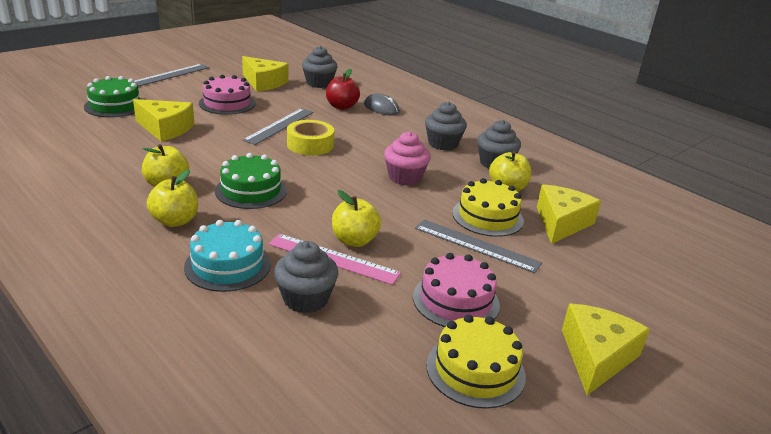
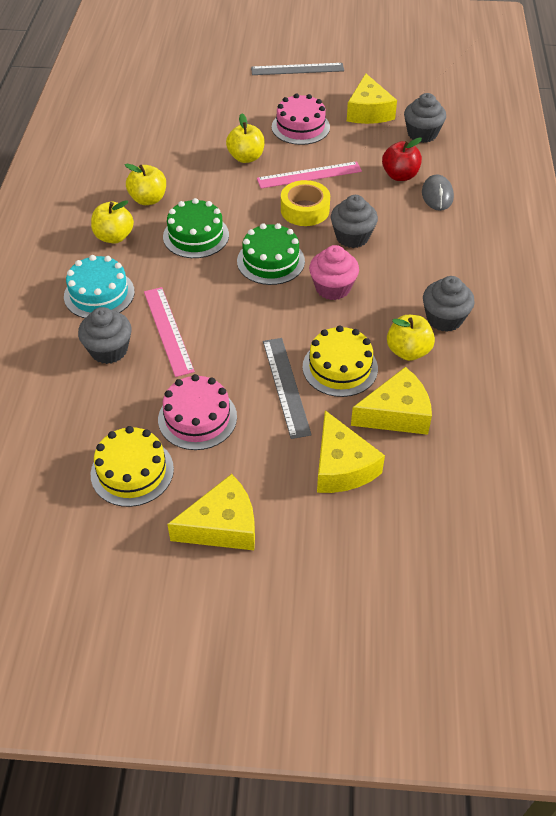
camera: 50 degrees right, 20 degrees up
(115, 106) = (210, 93): green cake -> green cake (270, 261)
(165, 129) = (216, 137): yellow cheese -> yellow cheese (342, 466)
(279, 126) = (309, 175): grey ruler -> pink ruler
(354, 240) = (203, 324): yellow apple -> yellow apple (246, 157)
(443, 144) = (429, 269): grey cupcake -> grey cupcake (352, 237)

